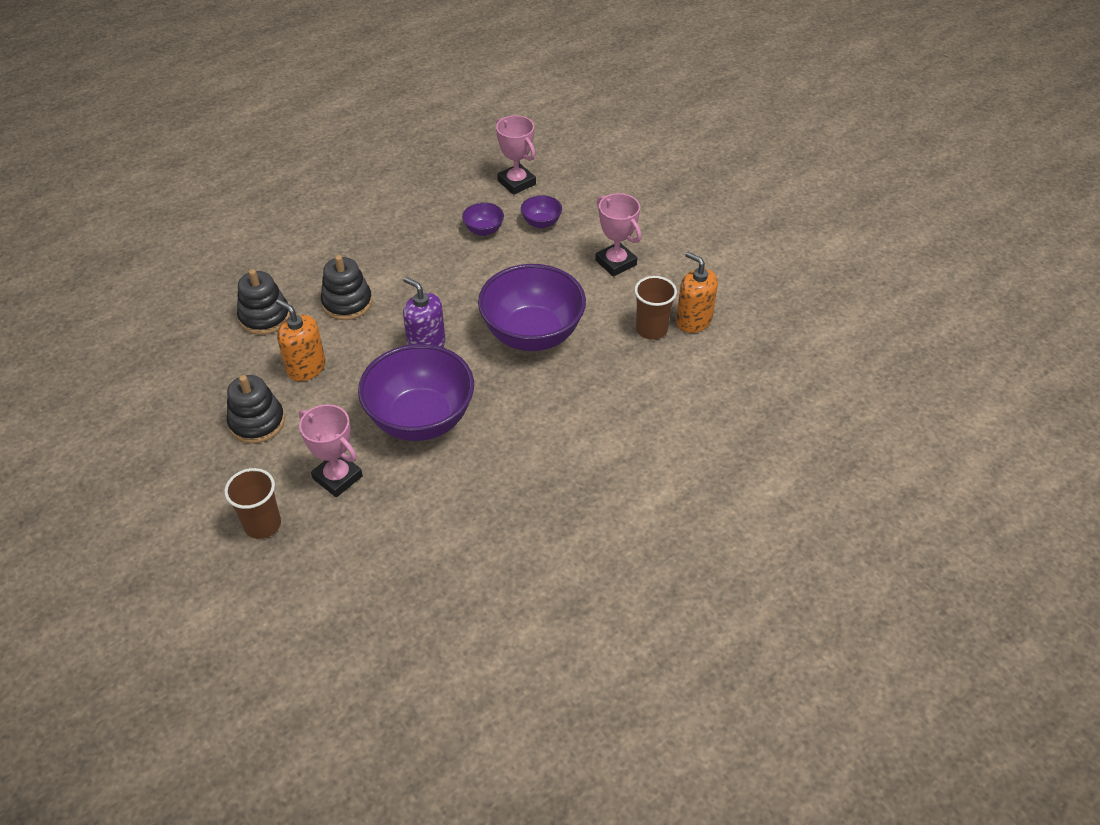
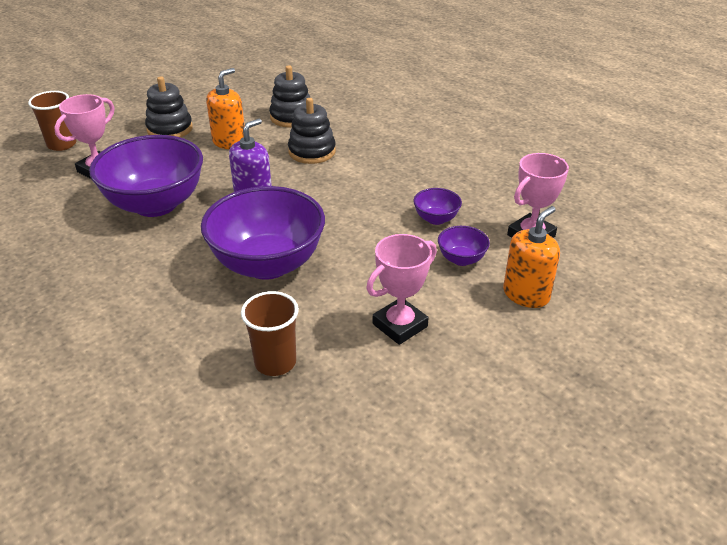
camera: 85 degrees right, 10 degrees down
(693, 321) = (292, 405): orange soap dispenser -> orange soap dispenser (526, 294)

